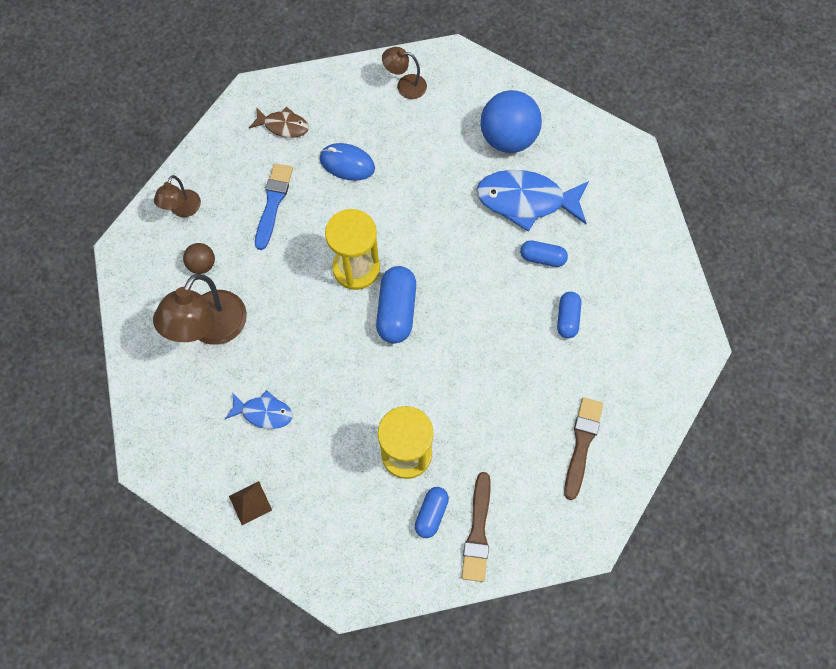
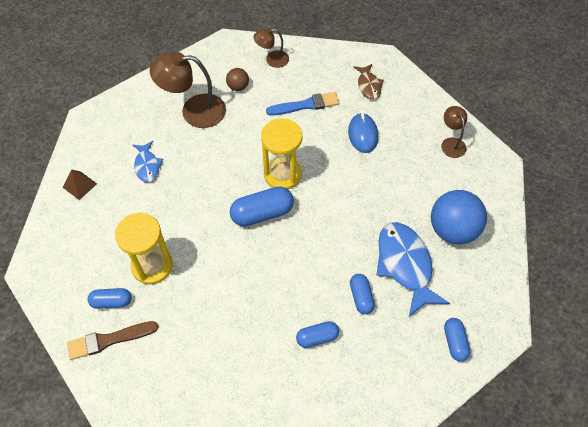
camera: 65 degrees right, 10 degrees down
(582, 444) = (212, 391): brown brush -> none
(626, 198) = (454, 342): none -> blue capsule

